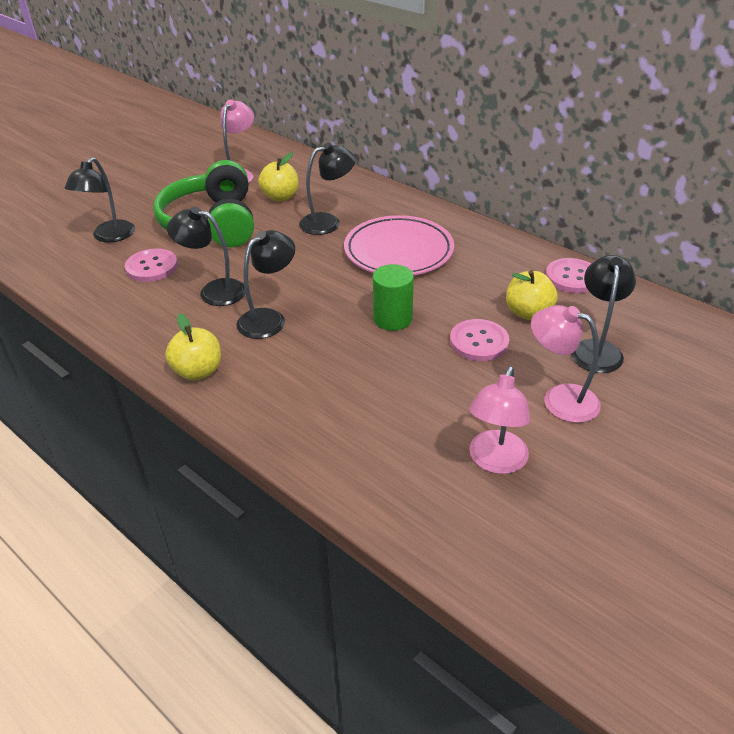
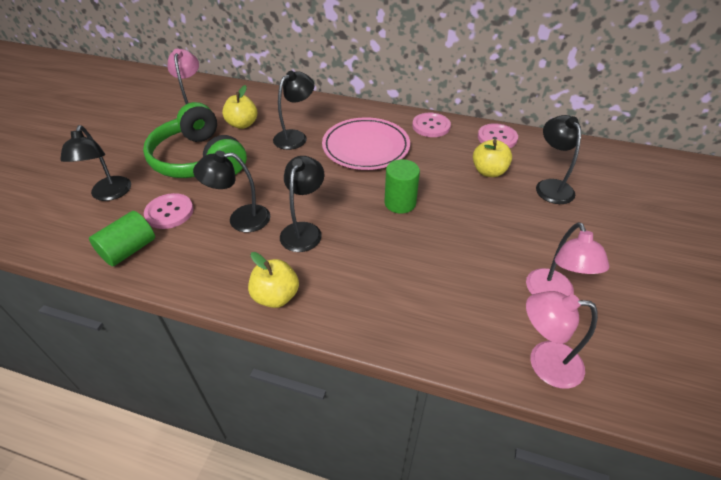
camera: 25 degrees left, 5 degrees up
(95, 291) = (129, 250): none -> green cylinder
(479, 342) = (473, 203): pink button -> pink button (431, 126)
(560, 399) = (556, 231): pink lamp -> pink lamp (544, 362)

